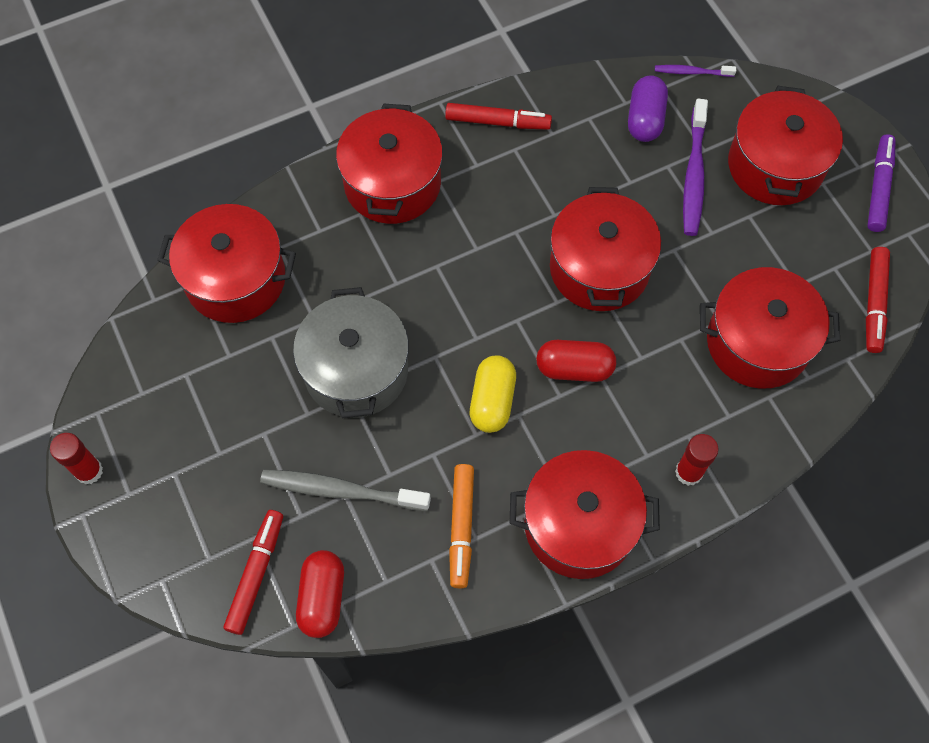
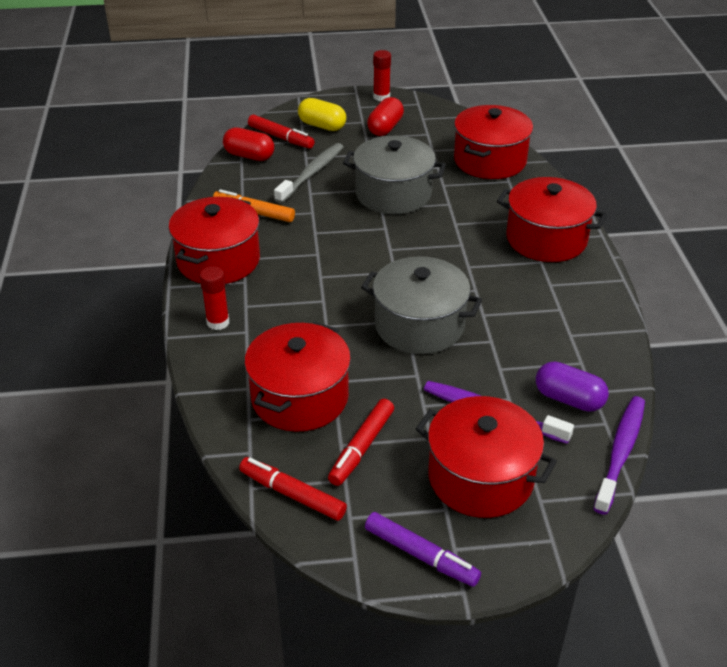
camera: 110 degrees right, 25 degrees down
(492, 401) = (335, 245): yellow capsule -> yellow capsule (322, 126)
(497, 122) = (592, 306): red marker -> red marker (361, 447)
(574, 368) = (337, 289): red capsule -> red capsule (385, 128)
(599, 268) = (419, 325): red pot -> grey pot
(691, 72) = (620, 452): purple toothbrush -> purple toothbrush, size x1.81

